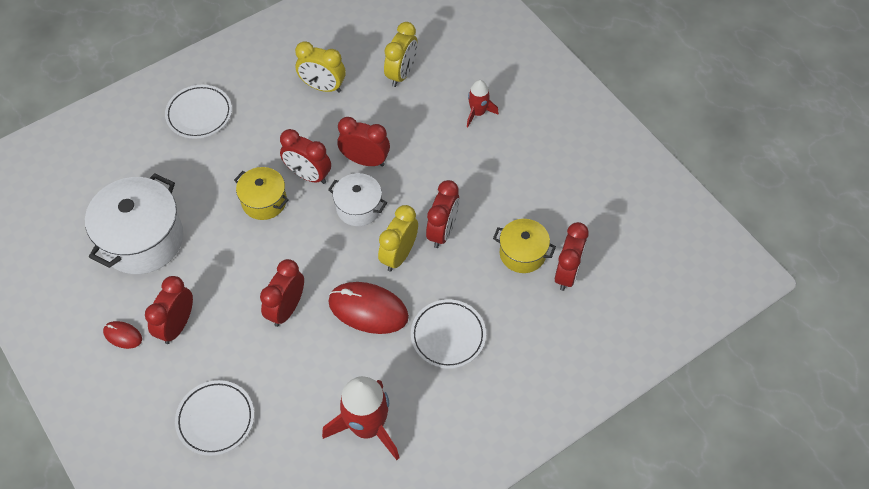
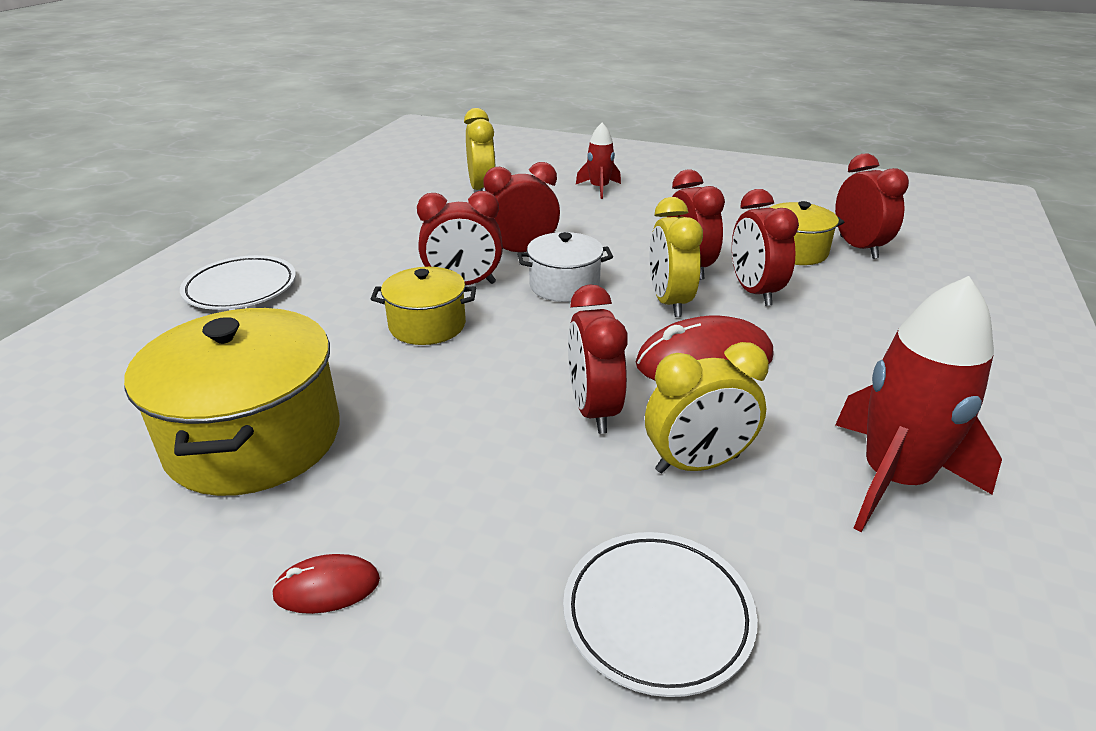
camera: 35 degrees left, 25 degrees down
(142, 239) = (254, 439): white pot -> yellow pot
(177, 325) = (430, 516): red clock -> red clock (754, 292)
(323, 87) = (398, 222): yellow clock -> yellow clock (697, 464)
(448, 336) = (832, 340): white plate -> none

